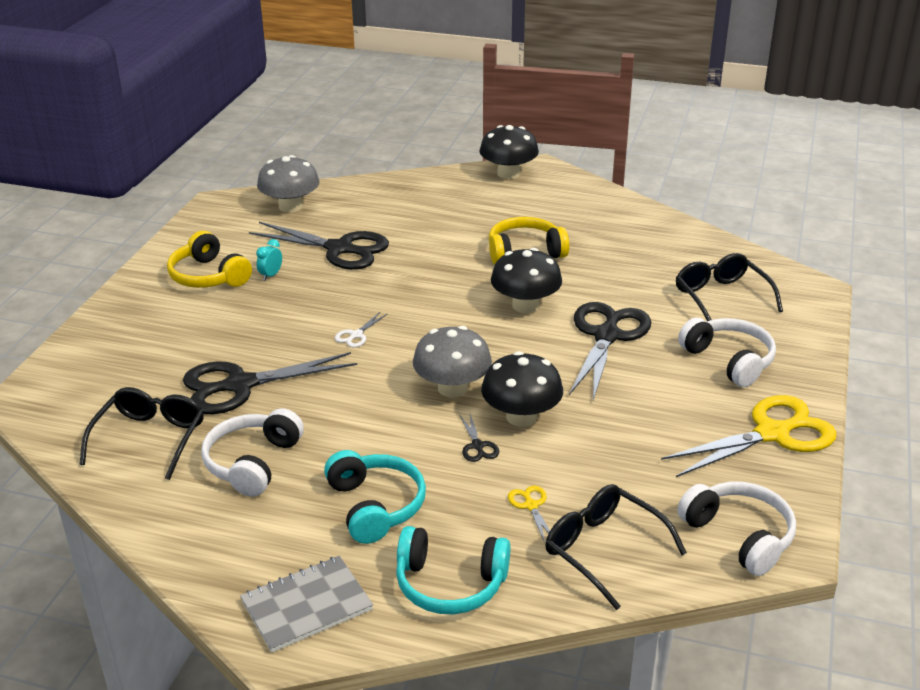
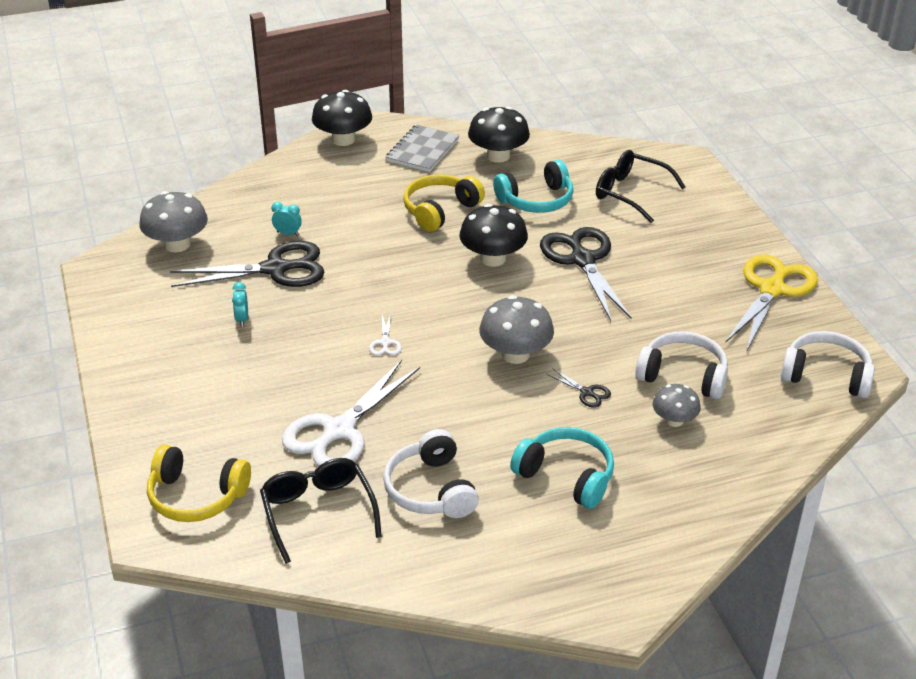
camera: 35 degrees left, 5 degrees up
(209, 276) = (183, 344): yellow headphones -> yellow headphones (196, 496)
(240, 385) = (339, 430): black scissors -> white scissors
(307, 606) = (605, 575): grey notebook -> grey notebook (423, 150)
(380, 227) = (288, 234): none -> turquoise clock
(450, 584) = (684, 505): turquoise headphones -> turquoise headphones (536, 200)
(521, 417) = (592, 354): black mushroom -> black mushroom (498, 156)
(531, 506) = (674, 420): yellow scissors -> grey mushroom
(603, 549) = (754, 428): black glasses -> none
(729, 360) = (688, 244): white headphones -> white headphones (683, 376)

